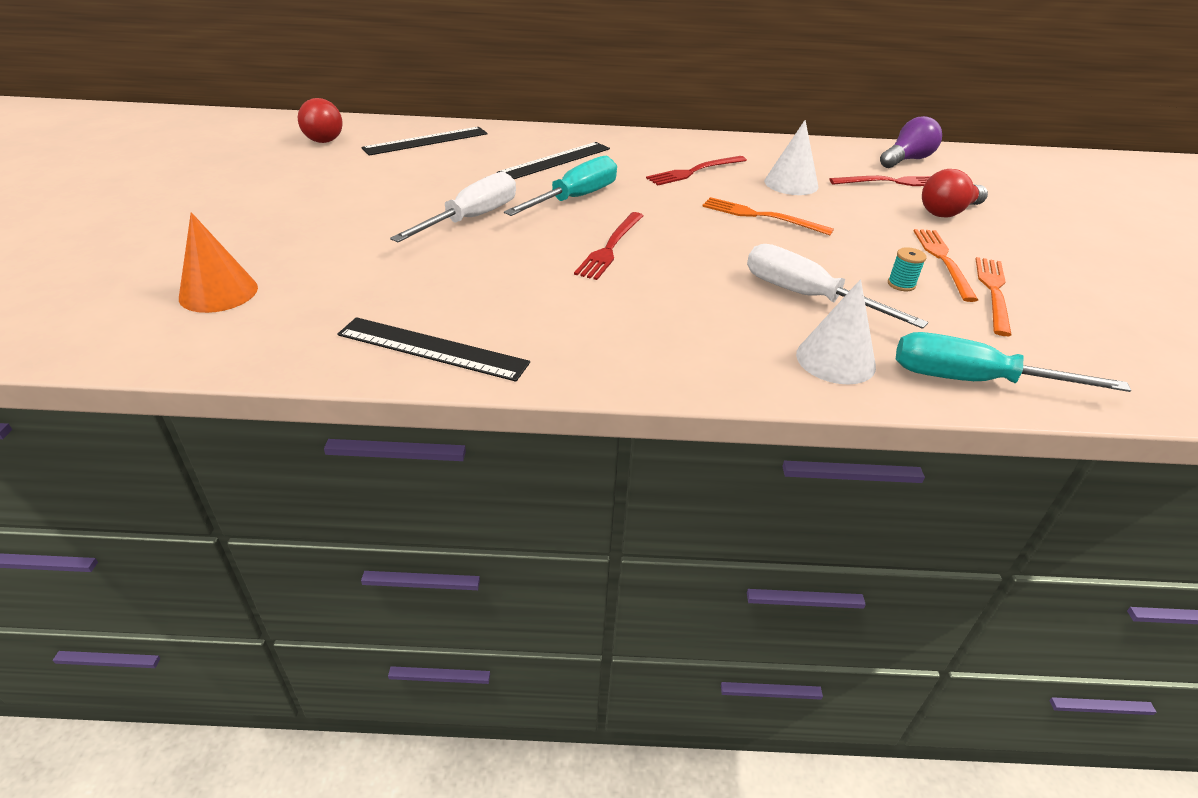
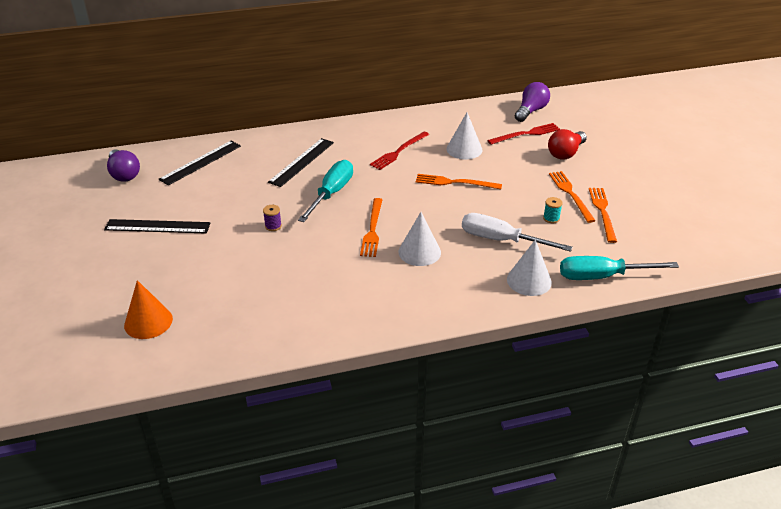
camera: 15 degrees left, 0 degrees up
(325, 137) = (124, 174): red light bulb -> purple light bulb
(432, 349) = (304, 328): black ruler -> black ruler (157, 226)
(472, 218) = (273, 226): white screwdriver -> purple spool
(610, 247) = (372, 229): red fork -> orange fork
(668, 287) = (419, 252): none -> white cone

